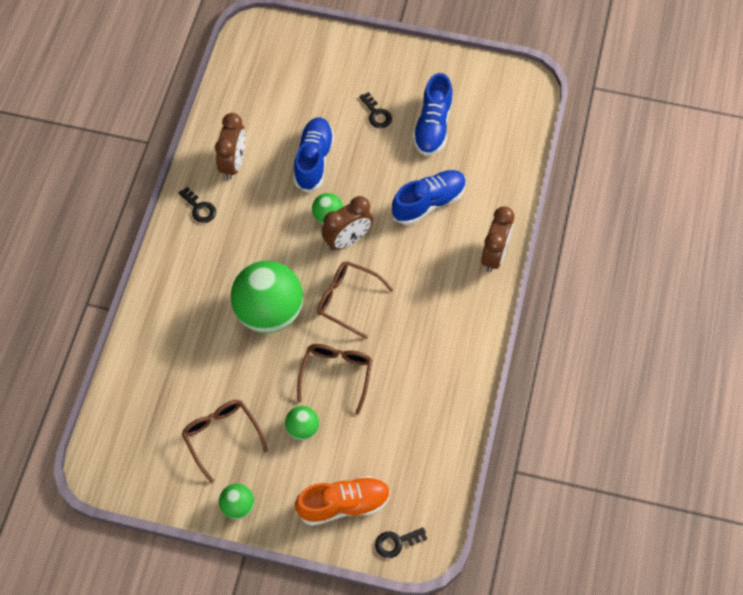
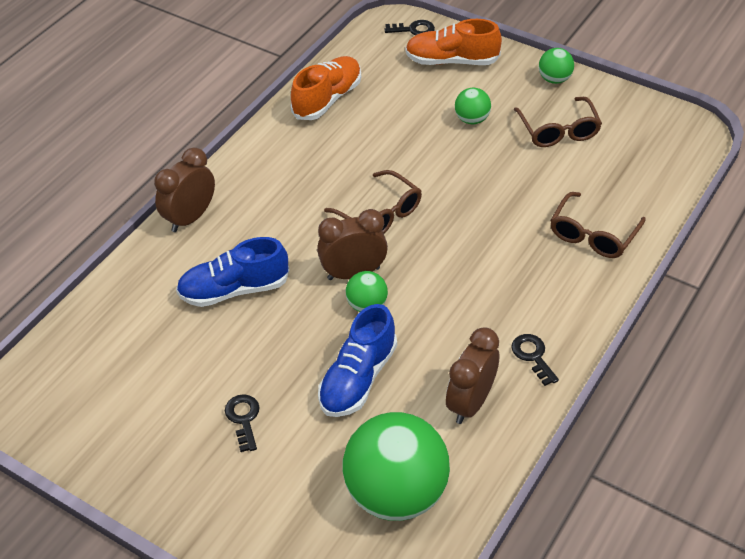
camera: 160 degrees left, 15 degrees down
(269, 312) = (475, 223): green ball -> green ball (396, 493)
(336, 374) = (420, 153): brown glasses -> brown glasses (593, 235)
(433, 126) = (176, 381): blue shoe -> none
(442, 417) = (327, 99): none -> orange shoe

